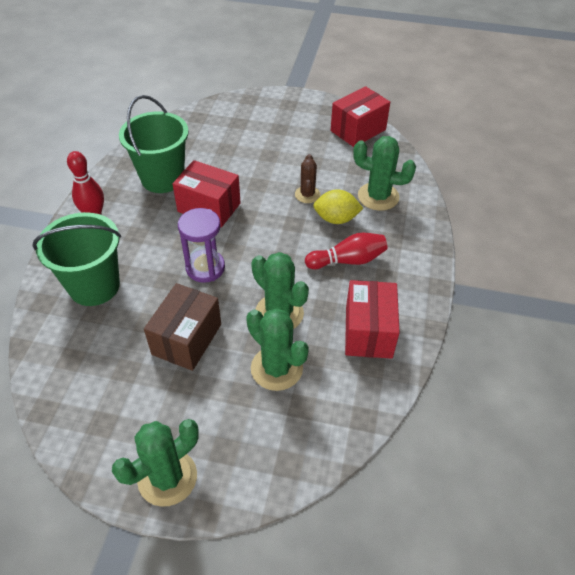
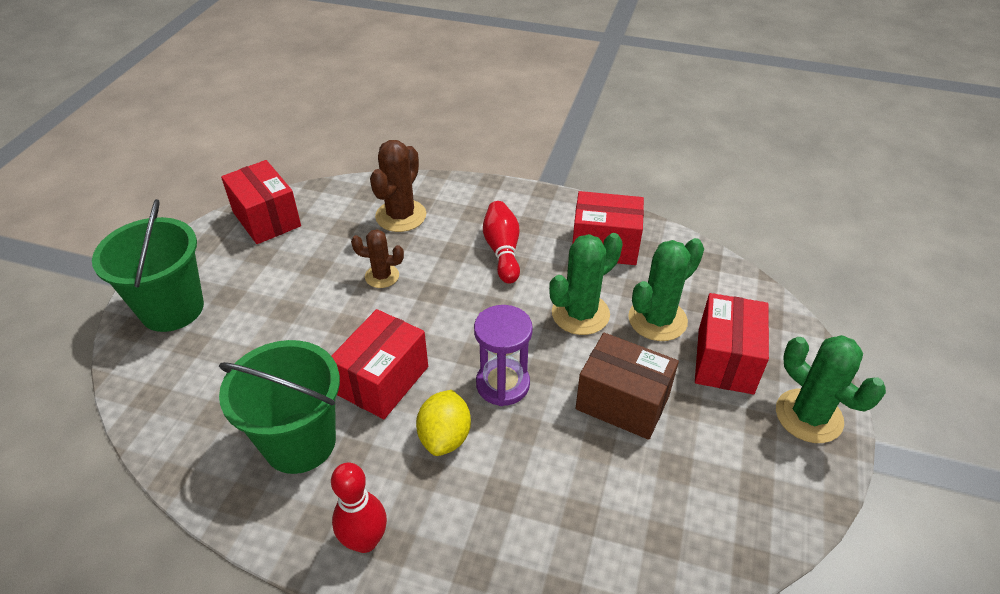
camera: 85 degrees left, 5 degrees down
(94, 286) = (529, 521): green bucket -> green bucket (172, 309)
(231, 417) = (725, 360): none -> red box
(336, 219) = (432, 254): yellow lemon -> yellow lemon (445, 437)
(378, 196) = (401, 216): green cactus -> brown cactus

